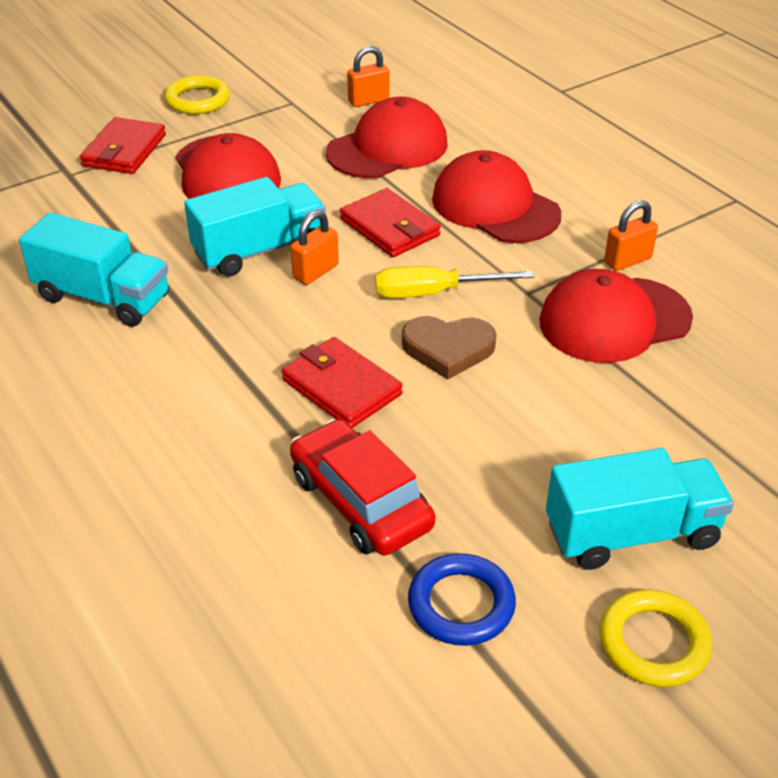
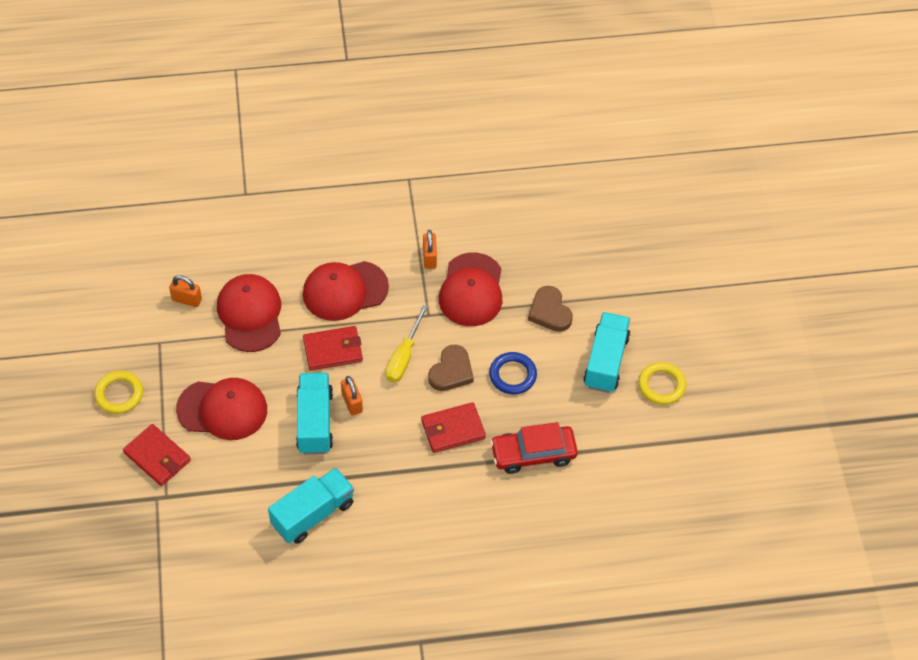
camera: 65 degrees left, 15 degrees up
(368, 101) = (187, 300): orange padlock -> orange padlock turned 75 degrees counterclockwise
(461, 604) = (609, 442): blue ring -> blue ring (512, 375)
(662, 422) = (549, 312): none -> brown heart

